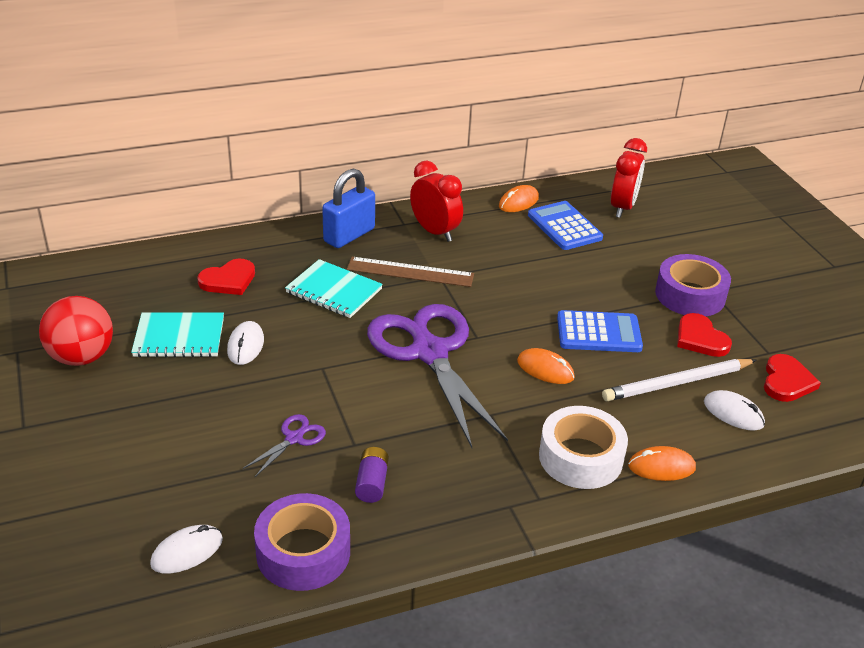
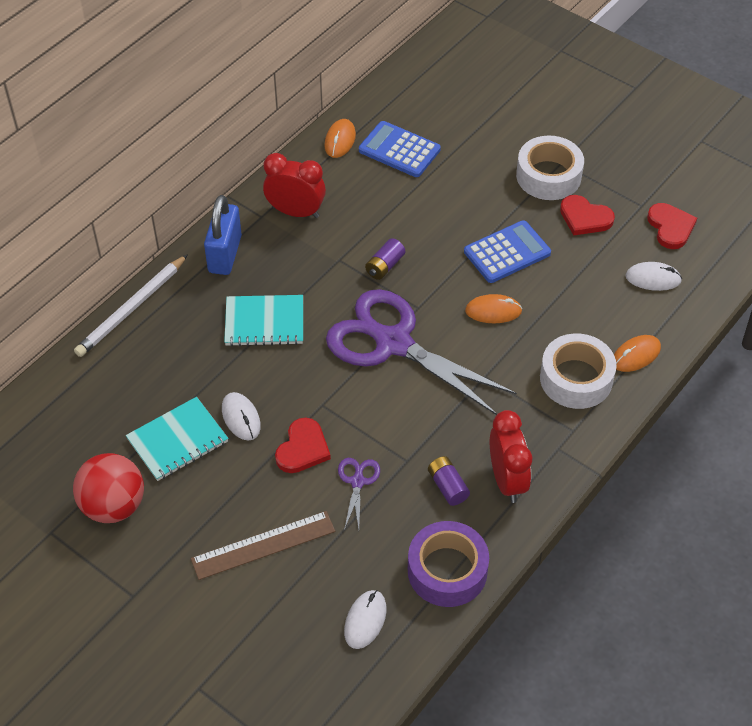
camera: 30 degrees left, 15 degrees up
(228, 280) = (163, 359): red heart -> red heart (303, 448)
(410, 272) = (311, 268): brown ruler -> brown ruler (263, 545)
(475, 296) = (385, 266): none -> purple battery
(622, 207) = (431, 103): red clock -> red clock (507, 480)
(677, 383) = (597, 271): white pencil -> white pencil (132, 309)
(690, 295) = (548, 176): purple tape -> white tape

